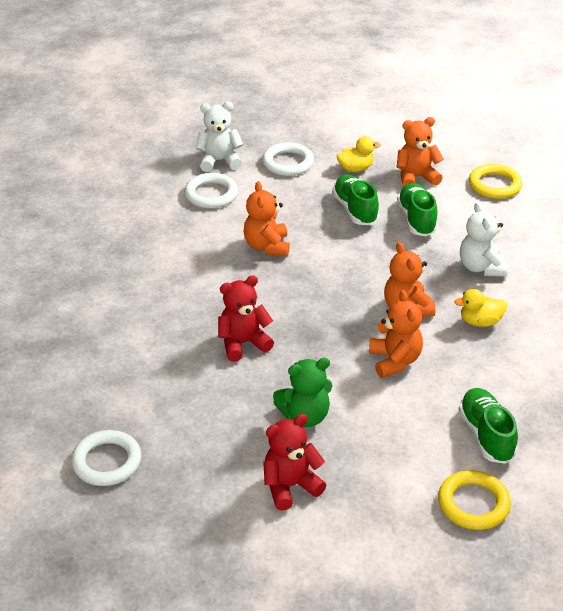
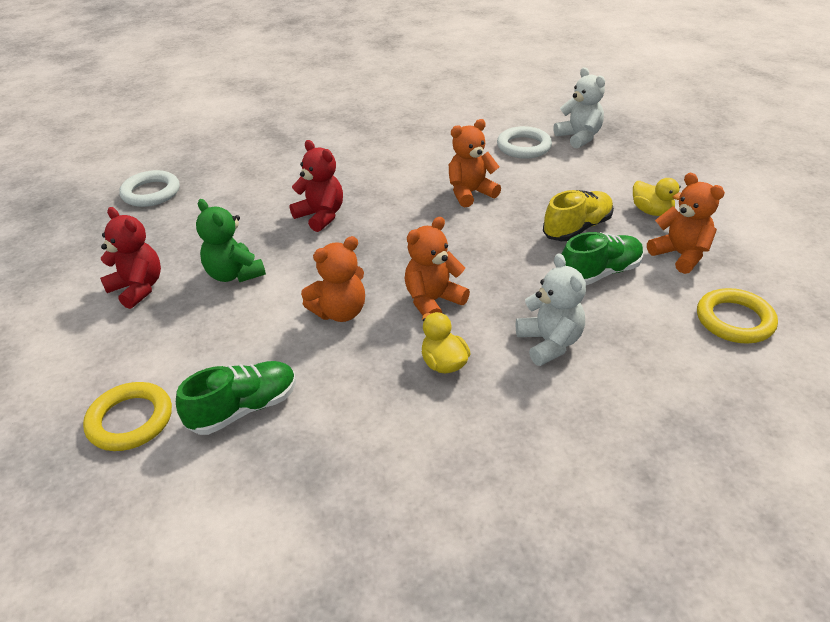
camera: 70 degrees right, 0 degrees up
(288, 163) = (616, 171): white ring -> none
(355, 210) = (577, 228): green shoe -> yellow shoe
(481, 267) = (549, 343): white teddy bear -> white teddy bear turned 105 degrees clockwise

